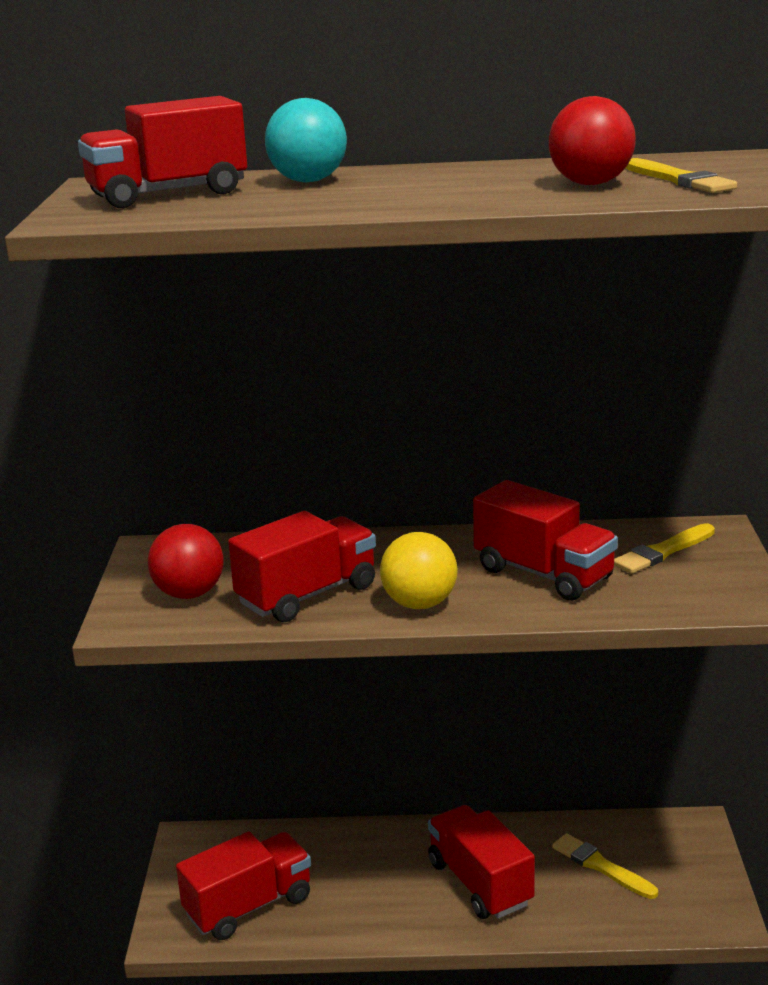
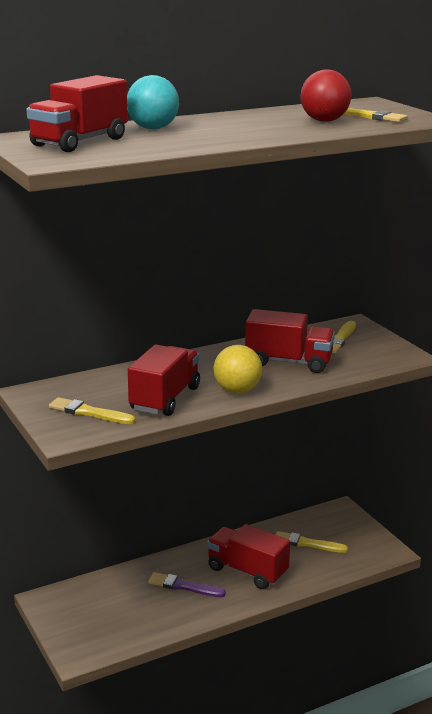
camera: 30 degrees left, 0 degrees up
(189, 594) = (89, 412): red ball -> yellow brush
(249, 906) = (118, 624): red truck -> none
(375, 878) = (183, 586): none -> purple brush

